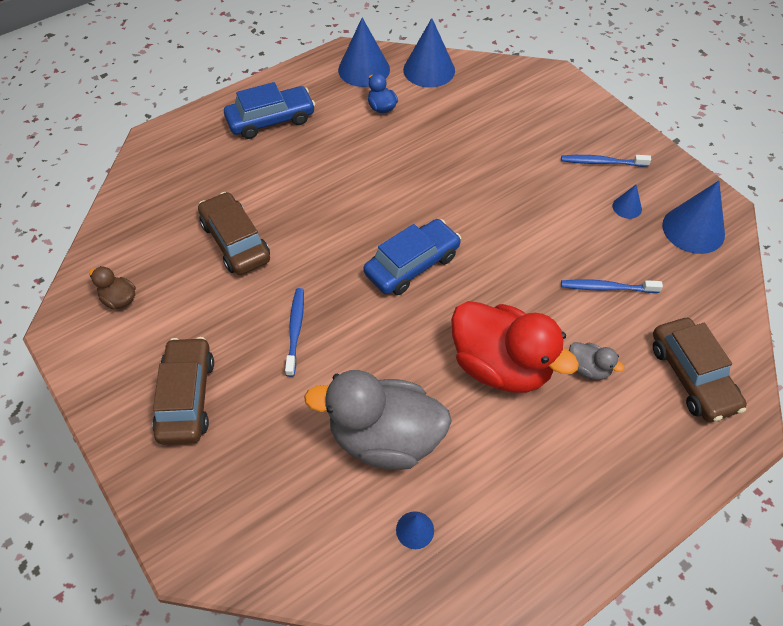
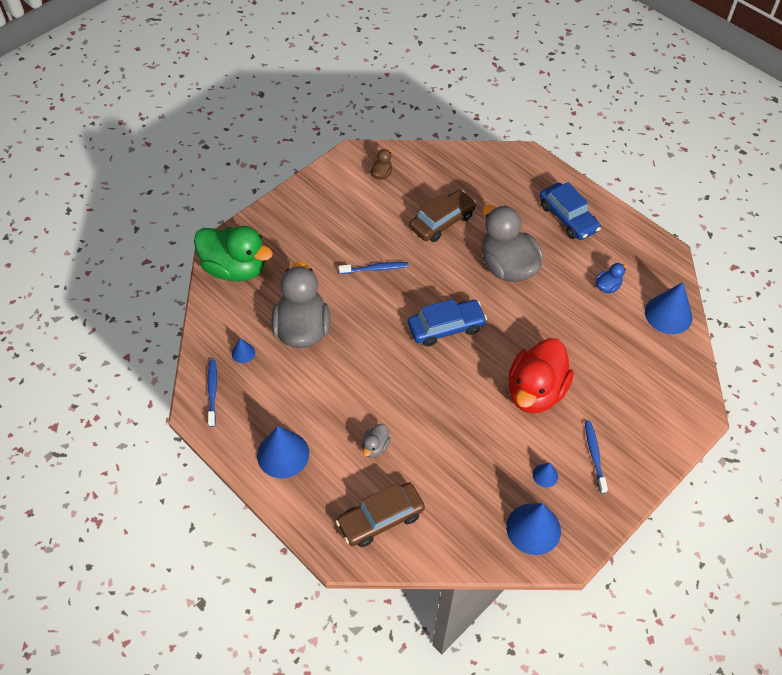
camera: 80 degrees right, 0 degrees up
(186, 397) = (316, 224): brown car -> none
(242, 531) = (235, 269): none -> green duck
(330, 188) = (507, 266): none -> grey duck
(364, 69) = (650, 268): blue cone -> blue cone (283, 454)
(412, 265) = (446, 327): blue car -> blue car turned 60 degrees counterclockwise
(501, 366) = (368, 391): red duck -> red duck (535, 391)
(607, 288) = (453, 459): blue toothbrush -> blue toothbrush (212, 392)

